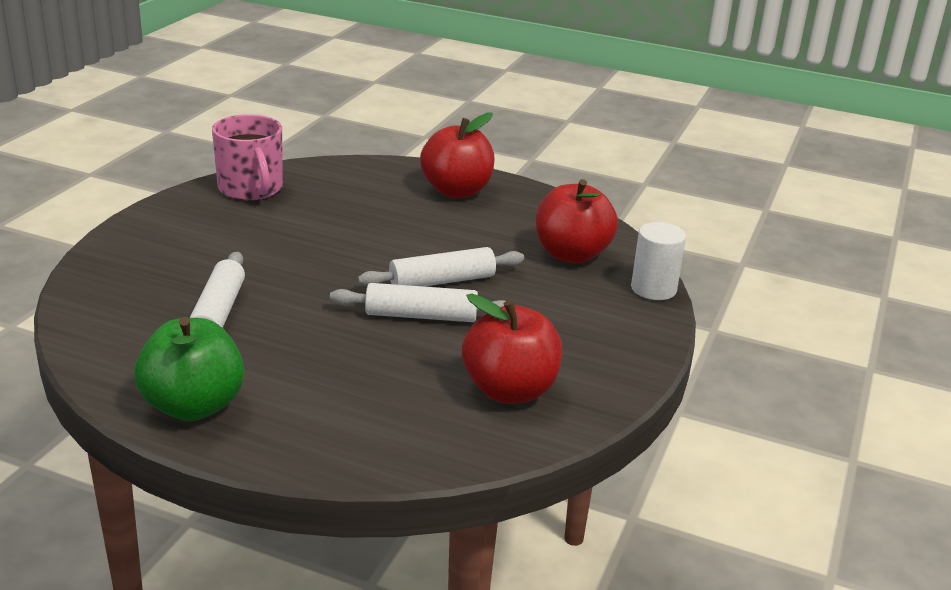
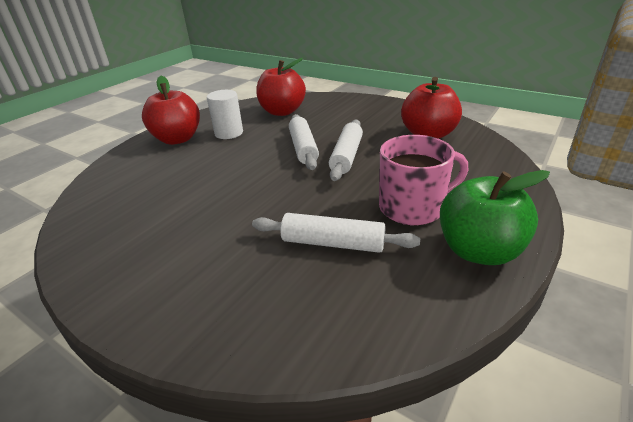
camera: 75 degrees left, 5 degrees up
(251, 189) = (98, 231): pink mug -> pink mug (413, 207)
(653, 289) = (325, 97): white cylinder -> white cylinder (229, 133)

